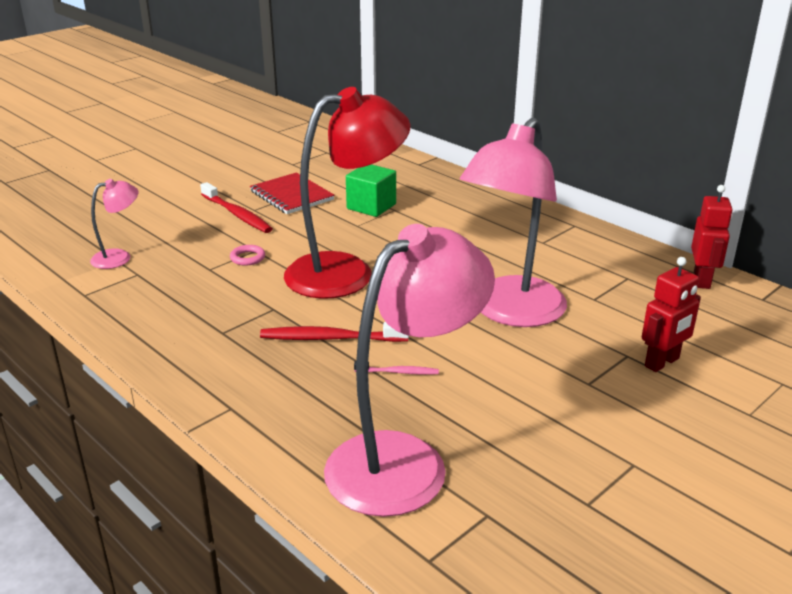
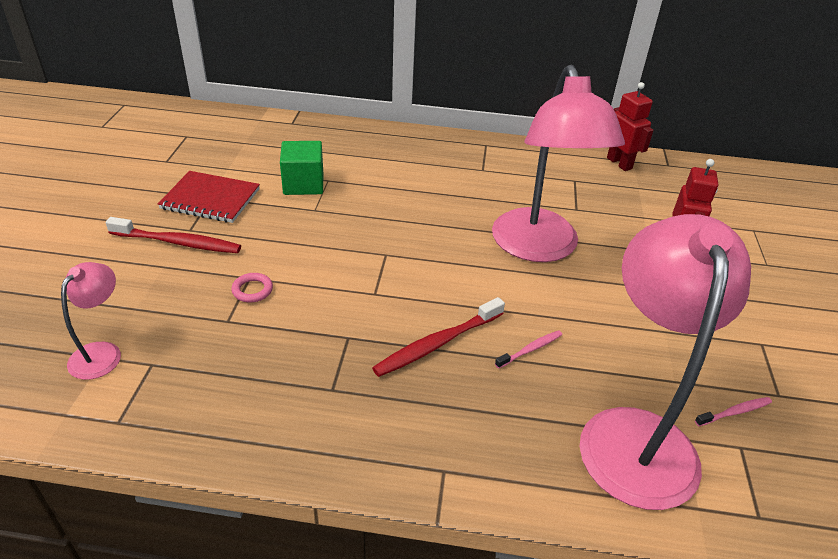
camera: 40 degrees left, 10 degrees up
(346, 272) = (366, 265): red lamp -> none
(520, 492) = (734, 412): none -> pink toothbrush

